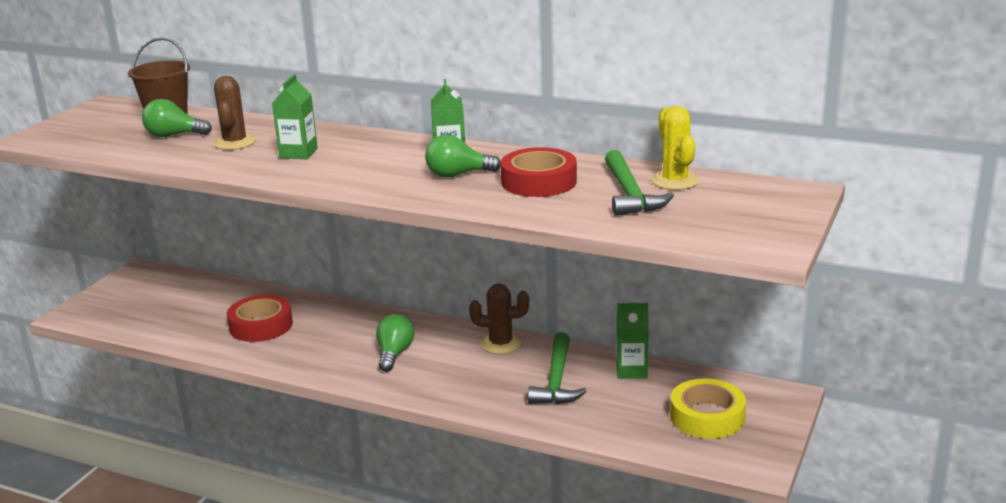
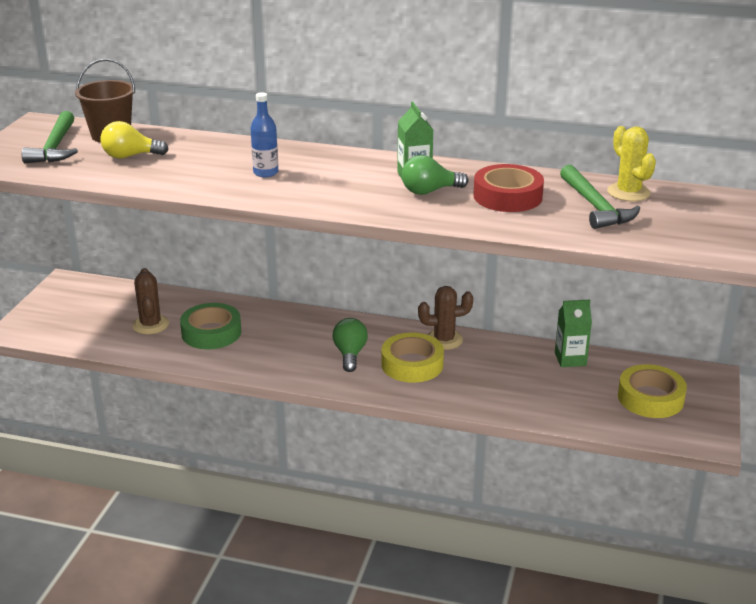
camera: 10 degrees left, 5 degrees up
(174, 135) = (130, 156): green light bulb -> yellow light bulb
(234, 142) = (196, 162): brown cactus -> brown cactus (150, 325)
(261, 325) = (211, 333): red tape -> green tape
(298, 153) = (265, 173): green carton -> blue bottle
(456, 367) = (412, 364): none -> yellow tape
(556, 380) = (507, 372): green hammer -> green hammer (55, 147)

